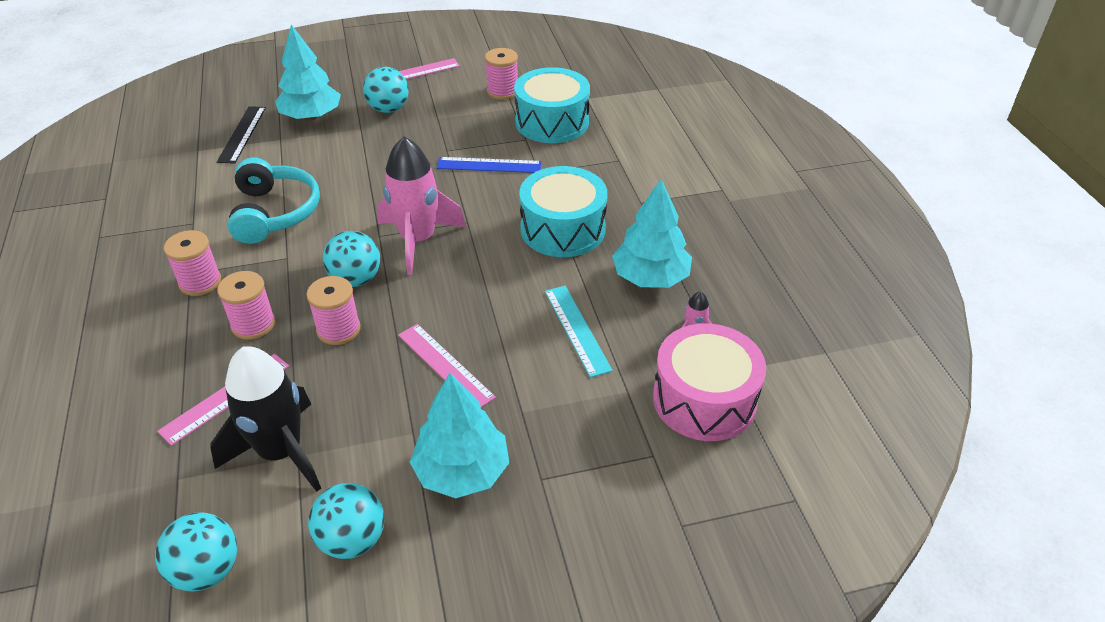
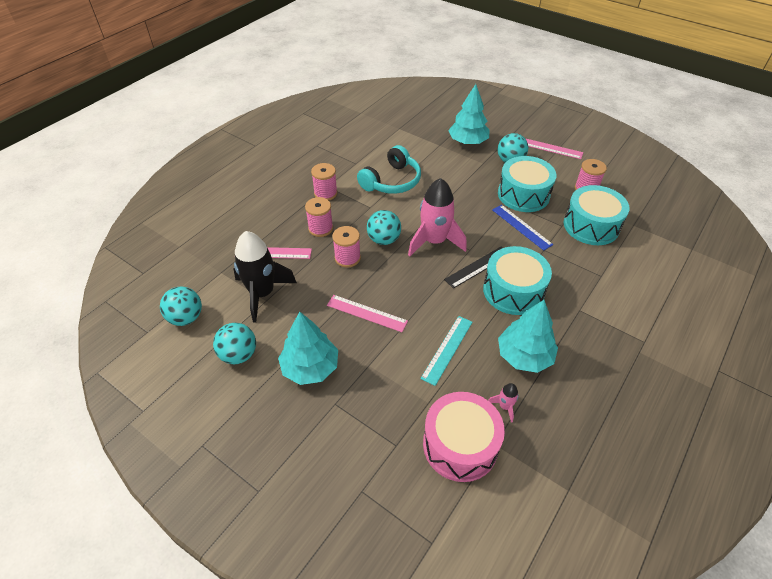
camera: 50 degrees right, 5 degrees up
(242, 134) = (426, 132): black ruler -> black ruler (478, 267)
(445, 365) = (367, 313): pink ruler -> pink ruler turned 75 degrees counterclockwise
(448, 133) = (523, 194): none -> turquoise drum

